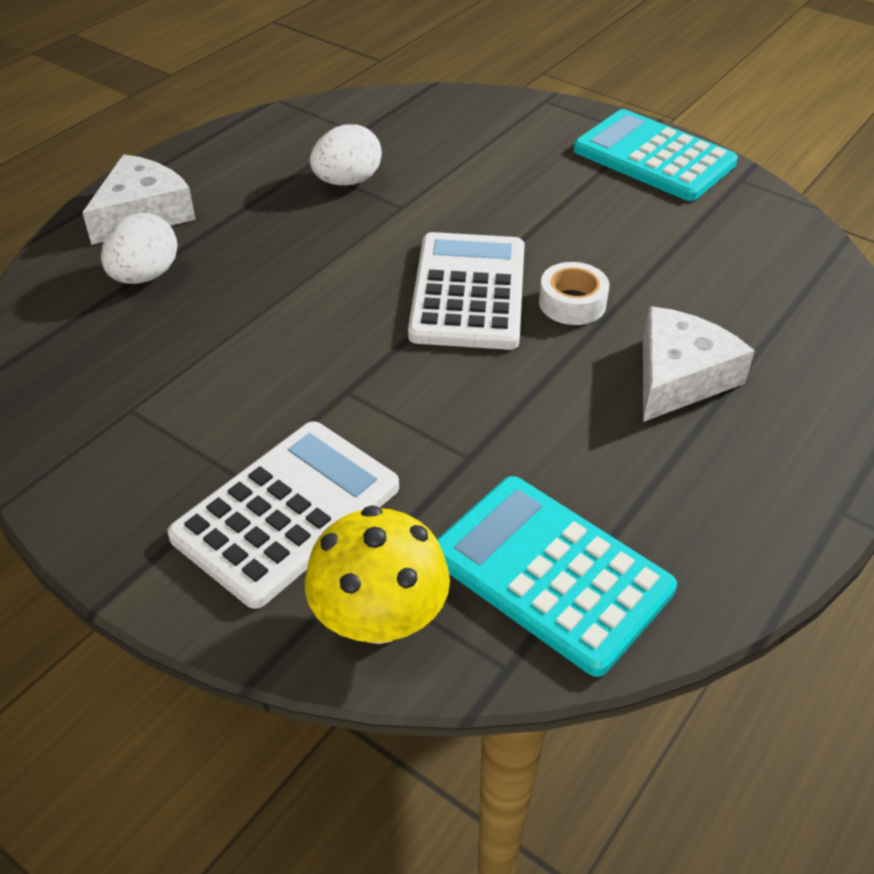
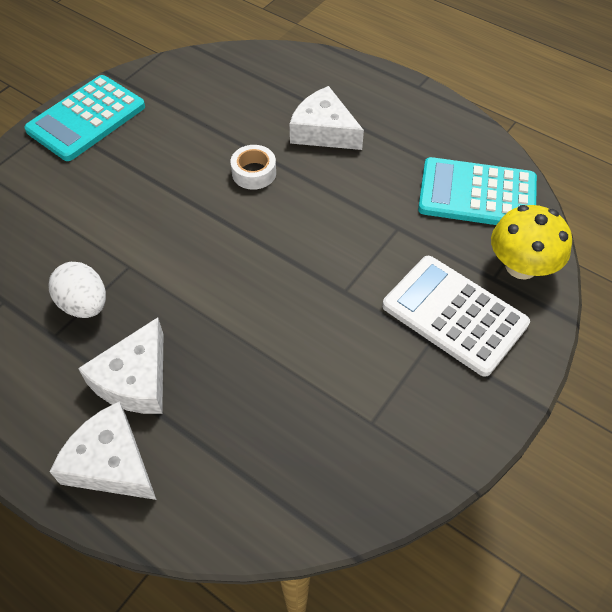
camera: 90 degrees left, 10 degrees up
(145, 276) = (208, 443): white egg -> none
(239, 222) = (135, 379): none -> white cheese
(468, 292) = (240, 225): white calculator -> none
(551, 573) = (477, 194): turquoise calculator -> turquoise calculator turned 60 degrees clockwise

